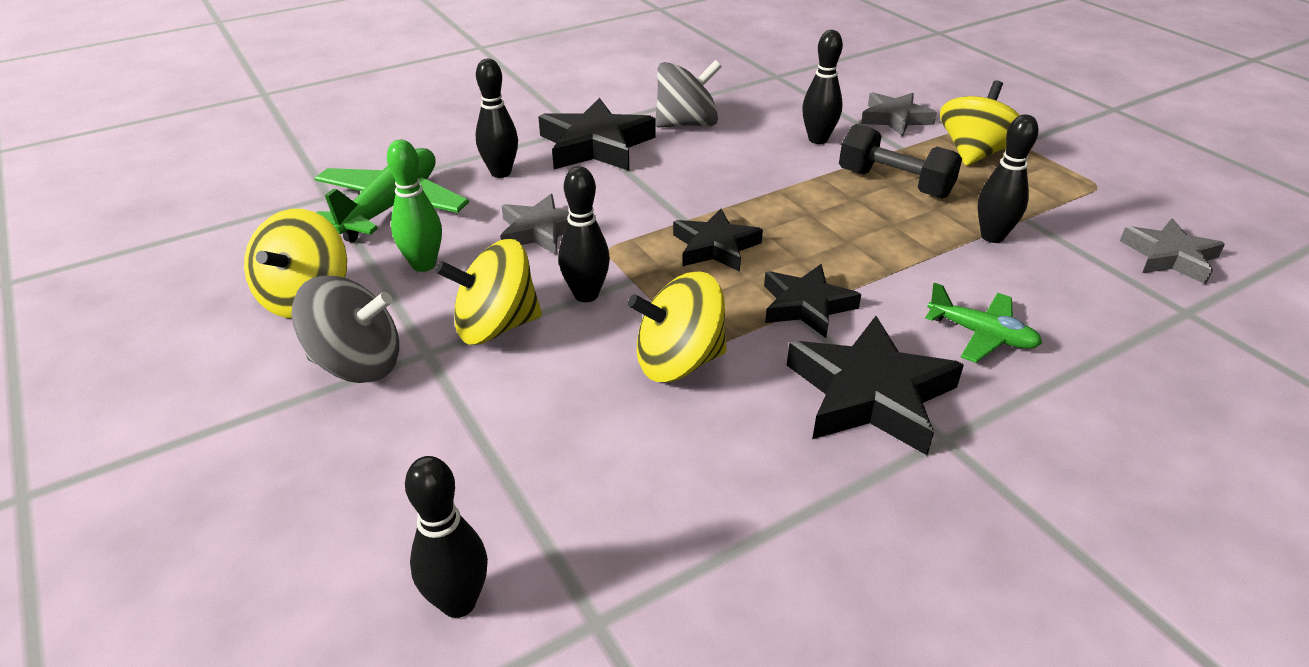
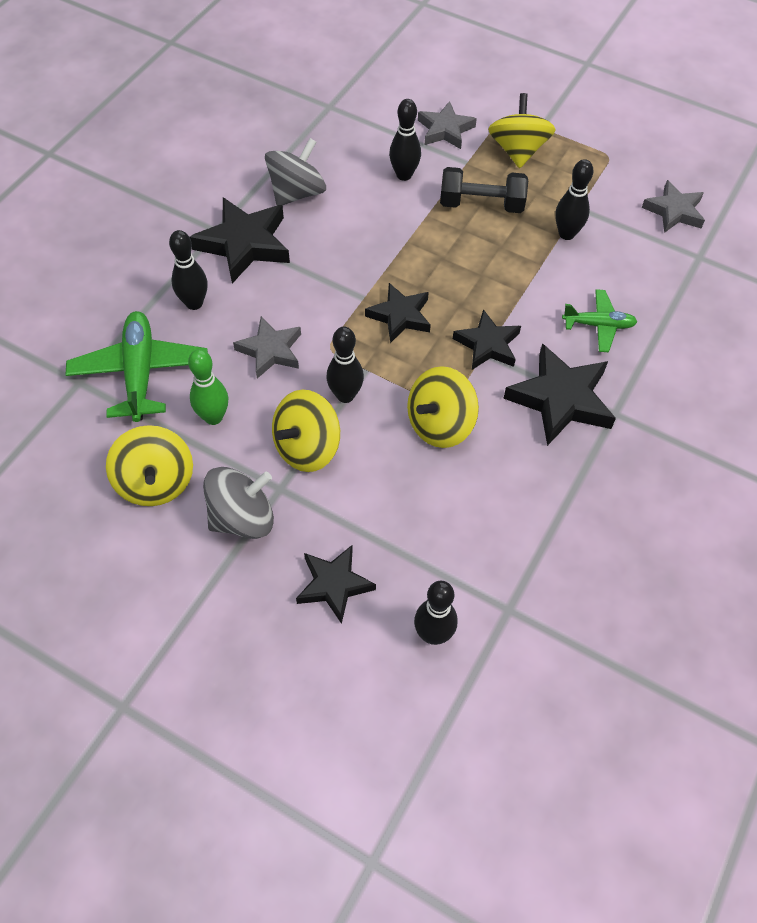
camera: 30 degrees left, 20 degrees up
(389, 478) = (334, 585): none -> black star

